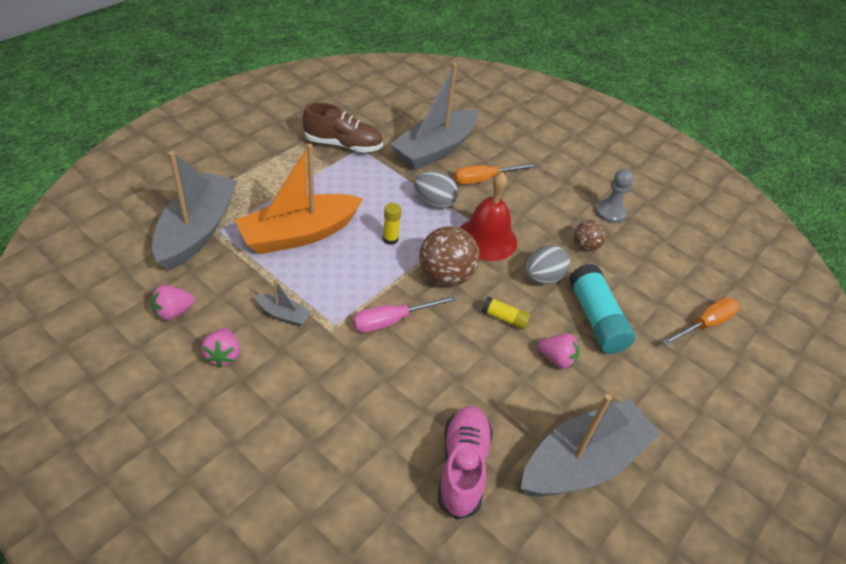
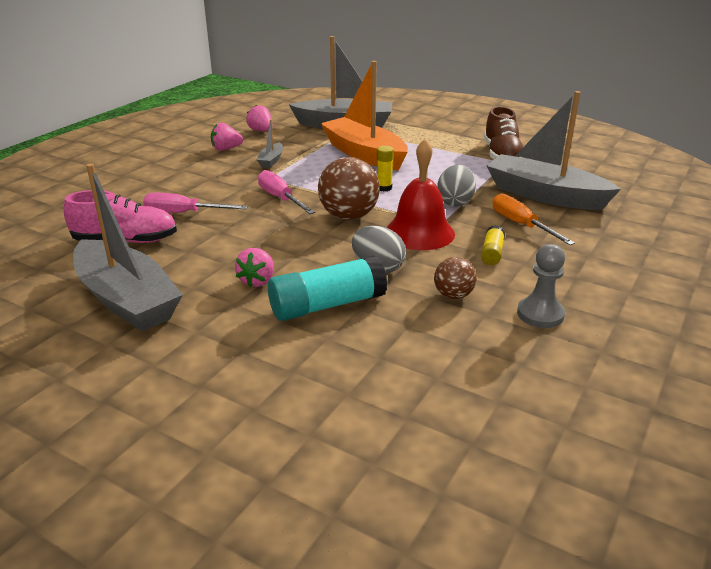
camera: 85 degrees right, 15 degrees down
(407, 410) = (184, 213): none -> pink screwdriver
(504, 318) = (304, 249): yellow glue stick -> yellow glue stick (492, 253)
(705, 324) = (355, 399): orange screwdriver -> none

